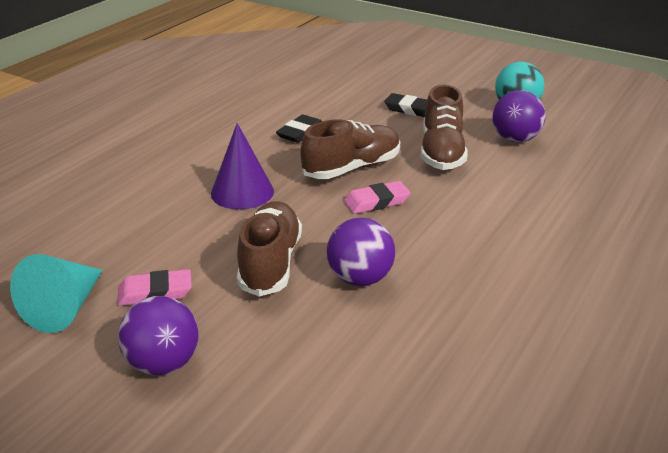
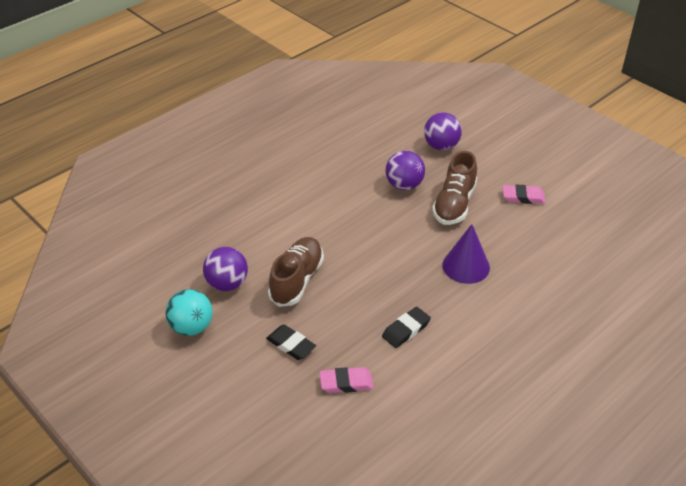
camera: 165 degrees left, 10 degrees up
(65, 308) = (573, 196): turquoise cone -> none
(163, 364) = (515, 159): purple ball -> purple ball (441, 146)
(352, 168) = (376, 275): brown shoe -> none
(376, 202) = (371, 239): pink eraser -> pink eraser (346, 383)

